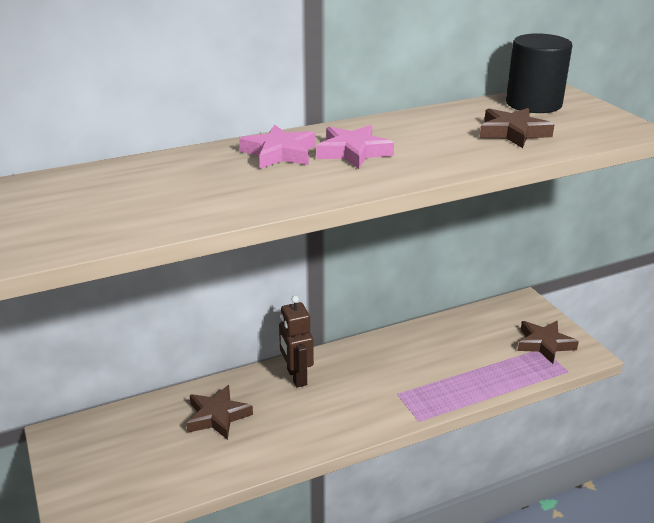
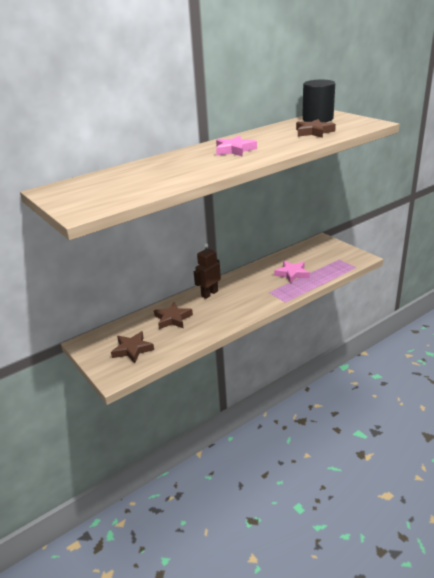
camera: 10 degrees left, 0 degrees up
(279, 153) = (194, 155): pink star -> pink star (292, 274)
(296, 377) = (209, 294): brown robot -> brown robot turned 75 degrees clockwise
(544, 344) = (339, 257): brown star -> brown star (132, 349)

